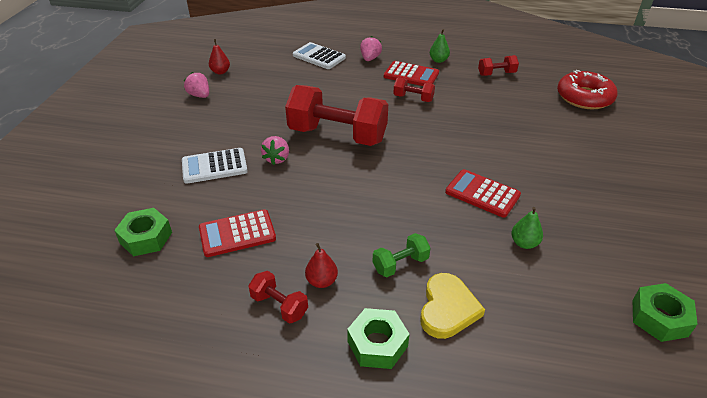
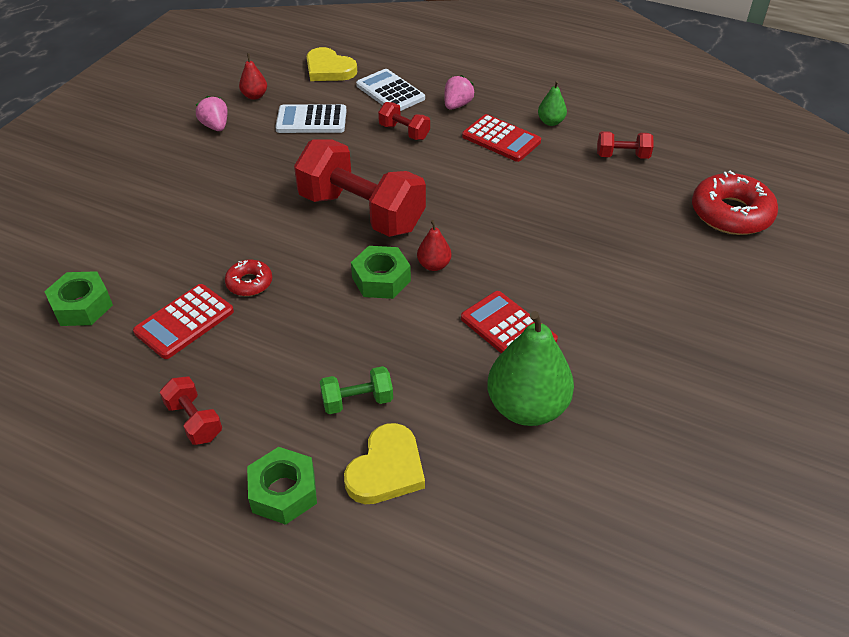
camera: 15 degrees right, 5 degrees up
(214, 166) = (194, 229): white calculator -> white calculator (311, 120)
(237, 234) = (184, 322): red calculator -> red calculator turned 45 degrees counterclockwise
(267, 48) = (329, 69): none -> yellow heart
(276, 197) = (249, 283): none -> red donut
(277, 159) = (272, 232): pink strawberry -> none
(322, 281) = (255, 402): red pear -> red pear (434, 265)
(413, 98) = (486, 175): red dumbbell -> red dumbbell (404, 132)
(524, 243) = (527, 407): green pear -> green pear, size x2.10
(659, 318) = (648, 543): green nut -> green nut (381, 279)

